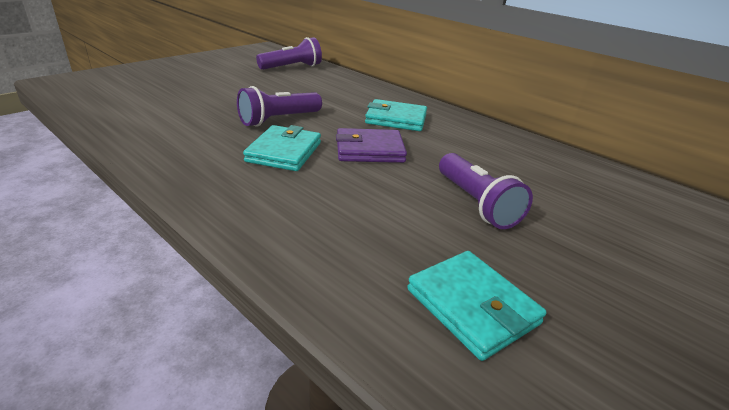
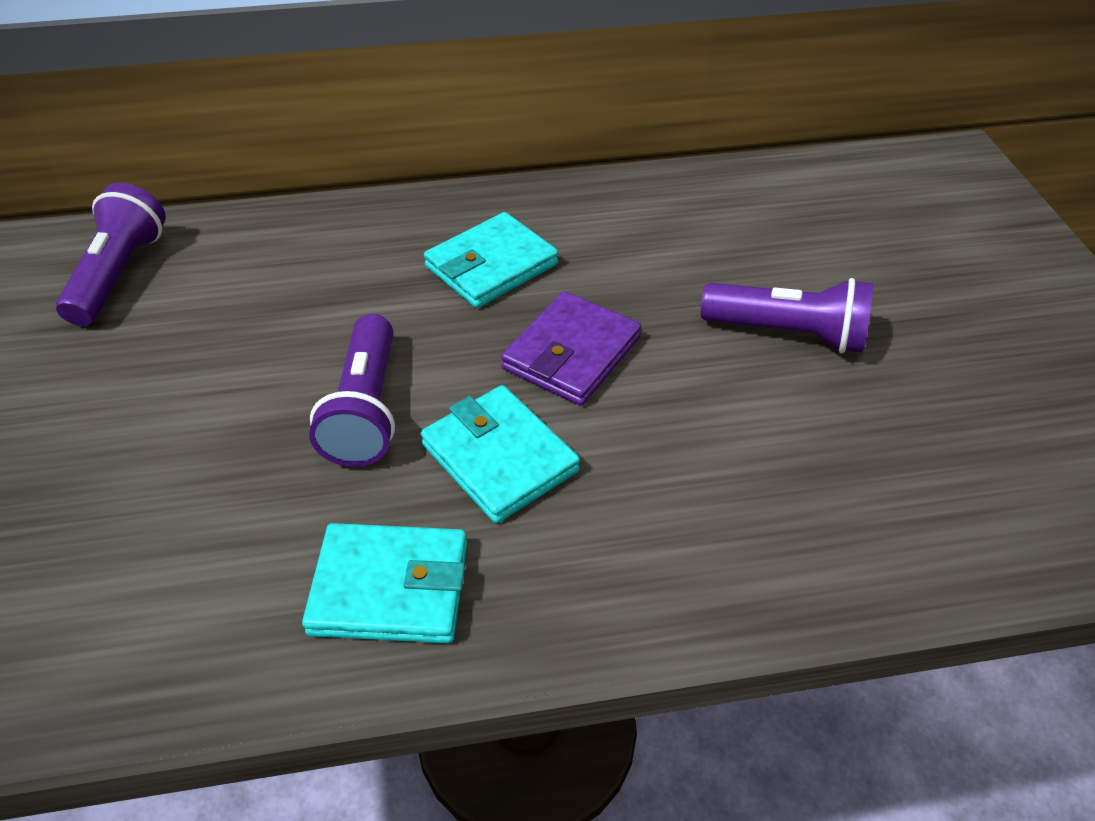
camera: 50 degrees left, 15 degrees up
(472, 306) = (972, 461): turquoise wallet -> turquoise wallet (390, 588)

